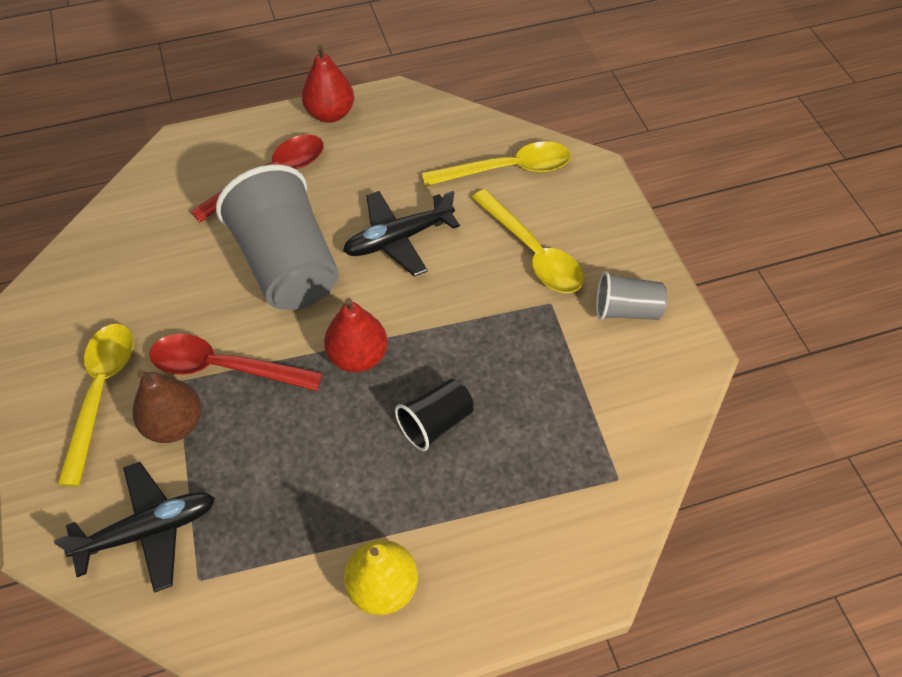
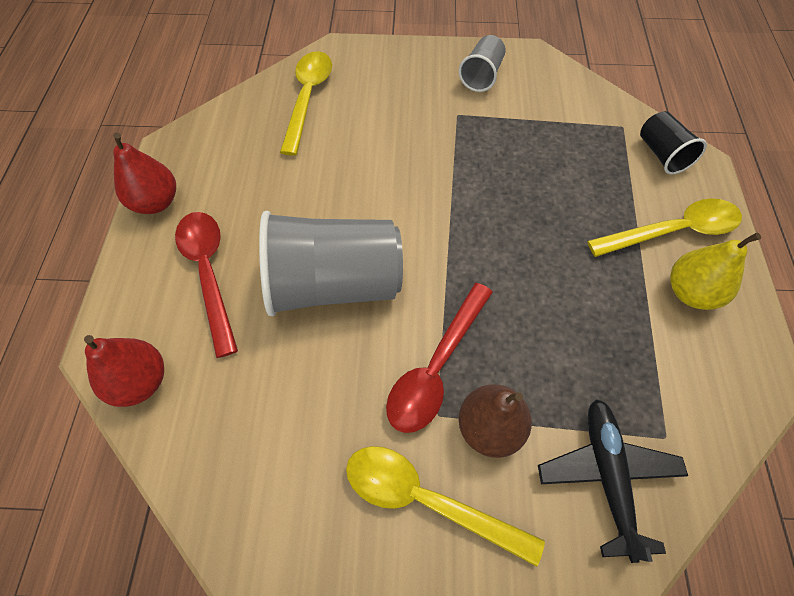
camera: 70 degrees left, 5 degrees up
(358, 357) = (463, 253): red pear -> red pear (140, 382)
(398, 239) = (345, 191): black plane -> none
(435, 423) = (547, 217): black cup -> black cup (662, 154)
(532, 252) = (403, 110): yellow spoon -> yellow spoon (672, 231)

